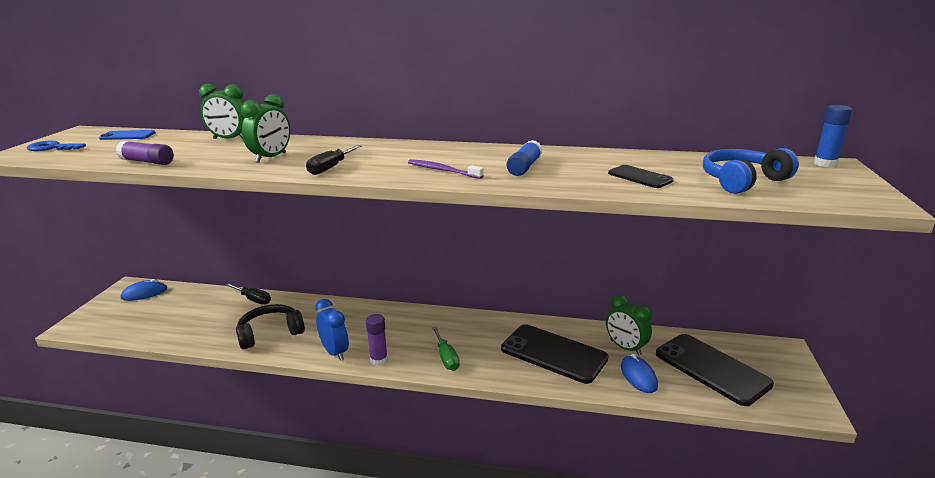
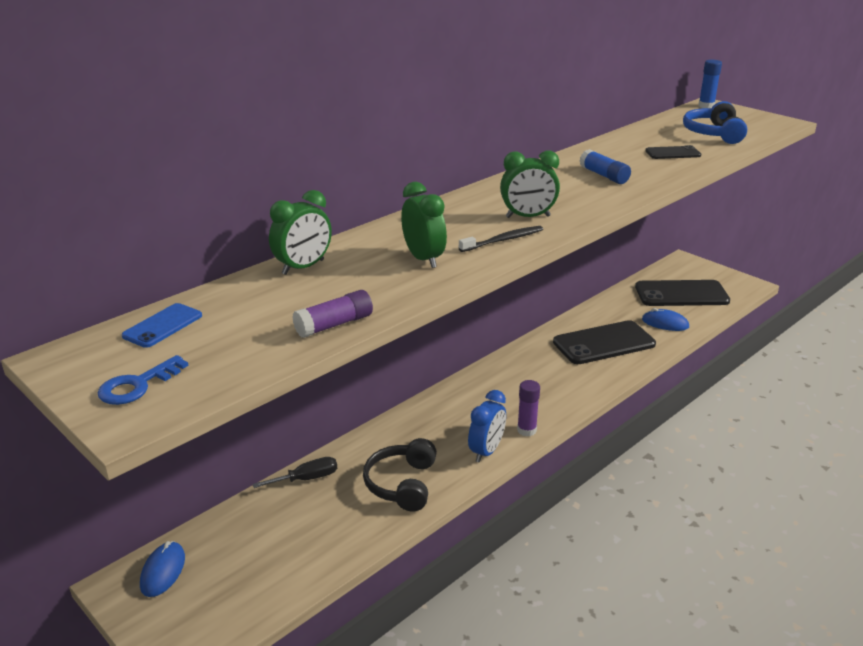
camera: 55 degrees left, 5 degrees up
(330, 168) = (503, 240): black screwdriver -> black toothbrush
(335, 352) = (486, 451): blue clock -> blue clock turned 120 degrees clockwise
(442, 170) = (574, 202): purple toothbrush -> none
(446, 358) = (559, 394): green screwdriver -> none
(625, 348) = (626, 312): green clock -> green clock (528, 217)

